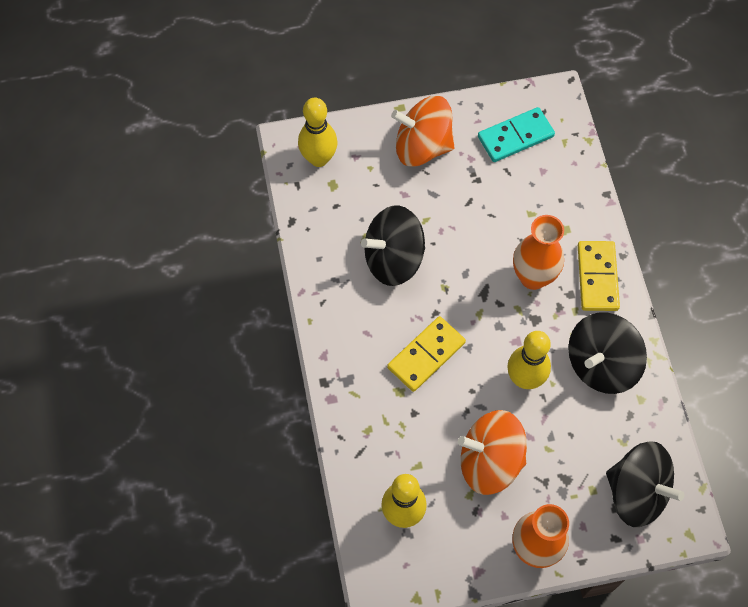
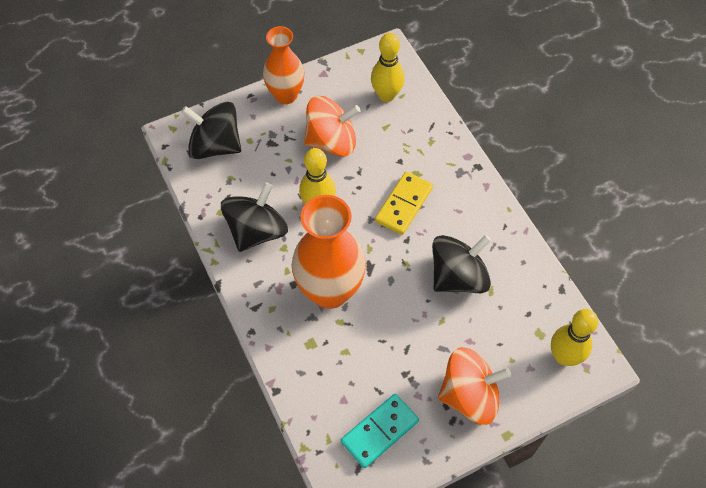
camera: 165 degrees right, 5 degrees down
(533, 277) = (330, 291): orange vase -> orange vase, size x1.53
(597, 277) = (271, 304): yellow domino -> none

